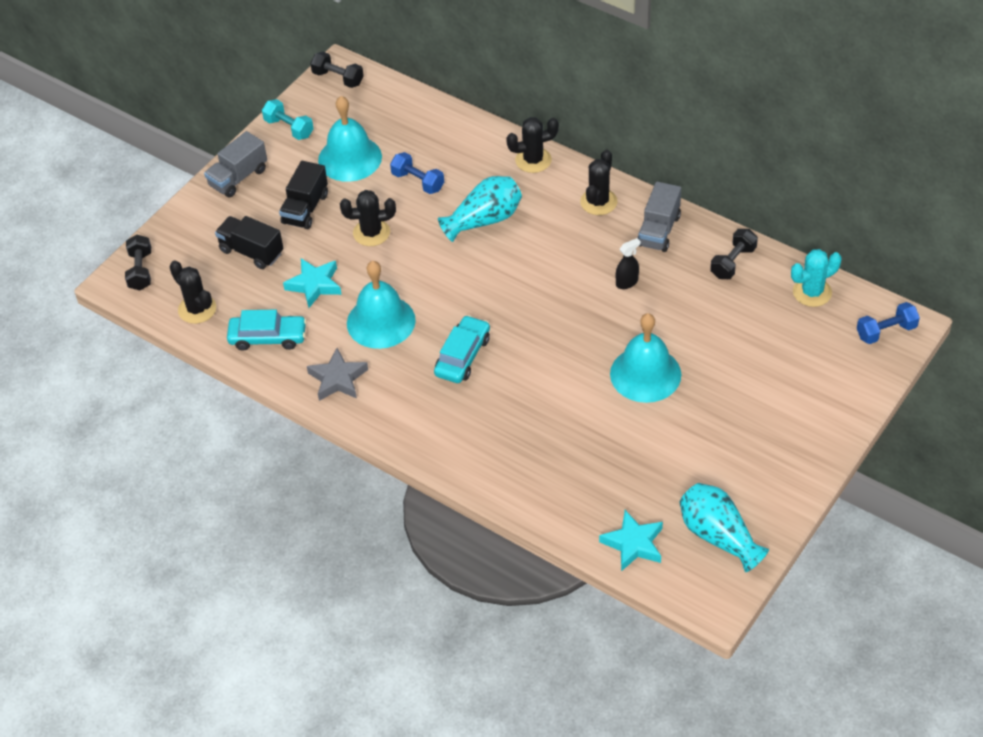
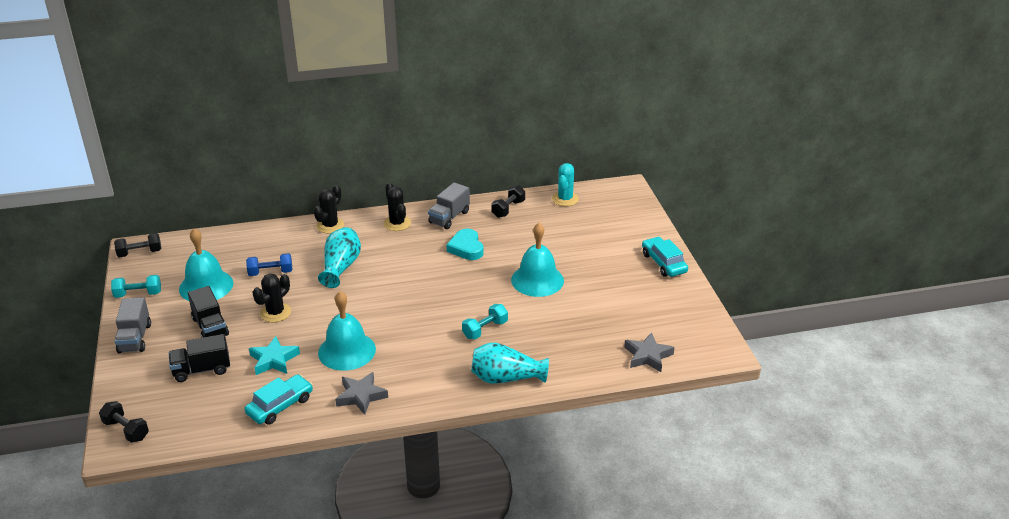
camera: 50 degrees left, 15 degrees down
(197, 309) = (204, 423): black cactus -> none
(462, 356) = (423, 335): turquoise car -> turquoise car (663, 263)
(523, 392) = (485, 329): none -> turquoise dumbbell
(627, 282) = (466, 248): black spray bottle -> turquoise heart
(633, 544) = (648, 356): turquoise star -> grey star
(659, 231) = (449, 217): grey truck -> grey truck turned 60 degrees clockwise
(718, 536) = (681, 323): turquoise vase -> turquoise vase (506, 378)
(733, 262) = (508, 209): black dumbbell -> black dumbbell turned 45 degrees clockwise
(886, 331) = (622, 194): blue dumbbell -> none

